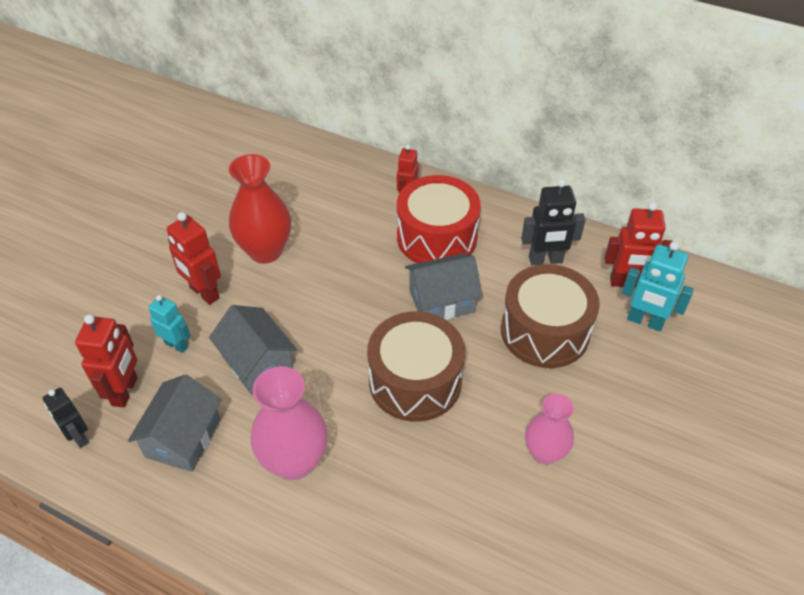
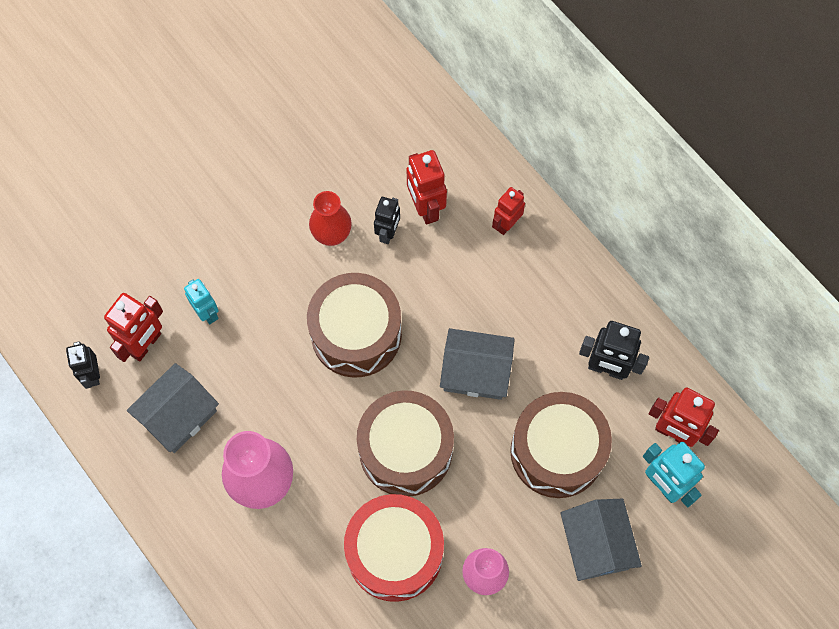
camera: 25 degrees right, 20 degrees up
(204, 293) = (253, 262): red robot -> red robot (425, 208)
(257, 363) = (272, 365): grey house -> grey house (596, 545)
(265, 251) = (332, 235): red vase -> red vase, size x0.65
(313, 234) = (388, 233): none -> black robot
(323, 311) = (356, 334): none -> brown drum
(436, 237) = (510, 291): red drum -> red drum (394, 552)

